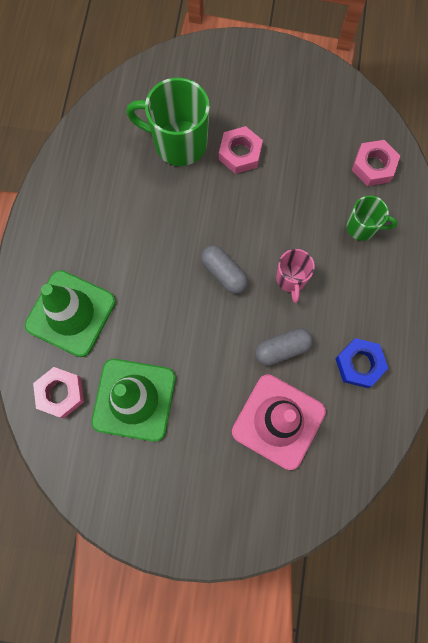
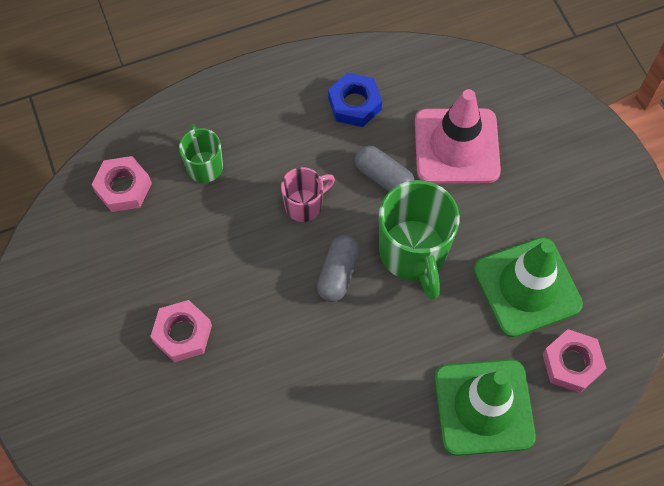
camera: 120 degrees left, 10 degrees down
(178, 143) = (206, 411): green mug -> green mug (413, 253)

